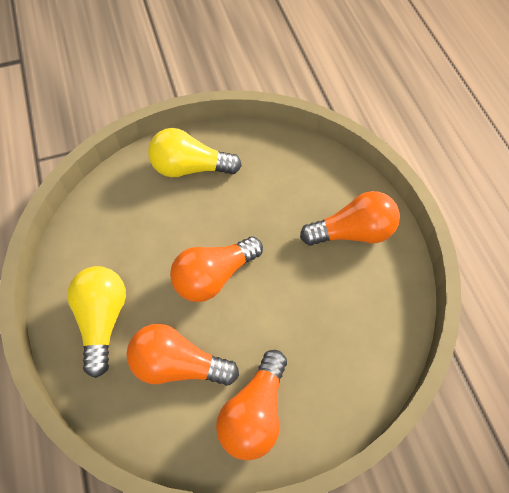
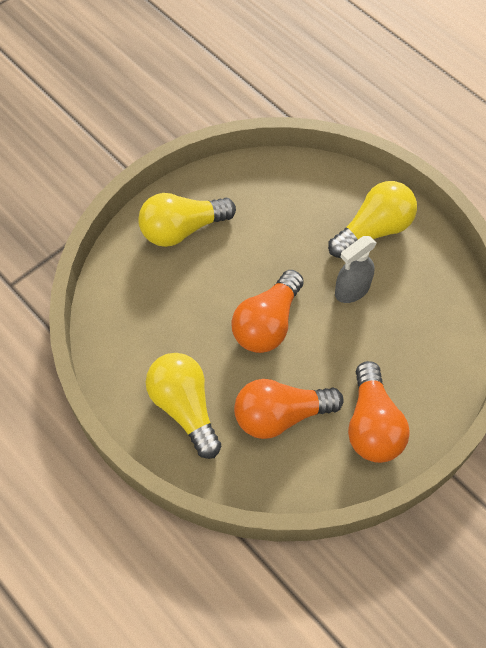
camera: 25 degrees left, 0 degrees up
(304, 277) = (352, 290): none -> grey spray bottle
(352, 232) = (373, 230): orange light bulb -> yellow light bulb

